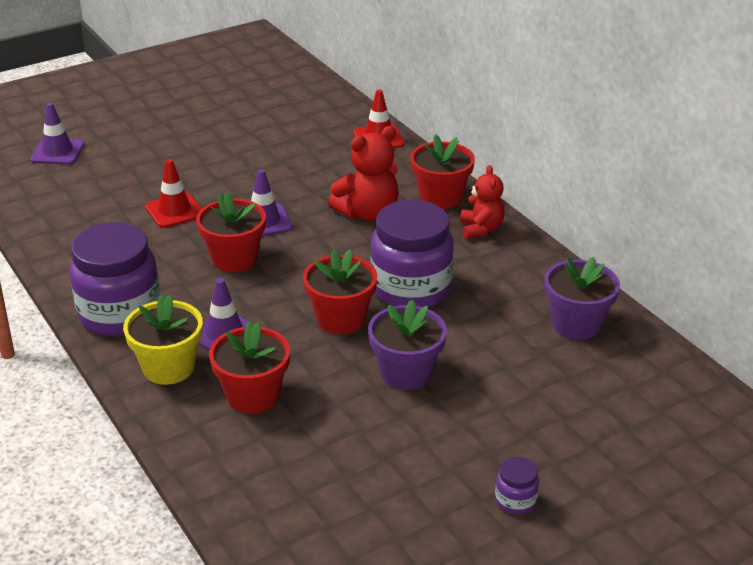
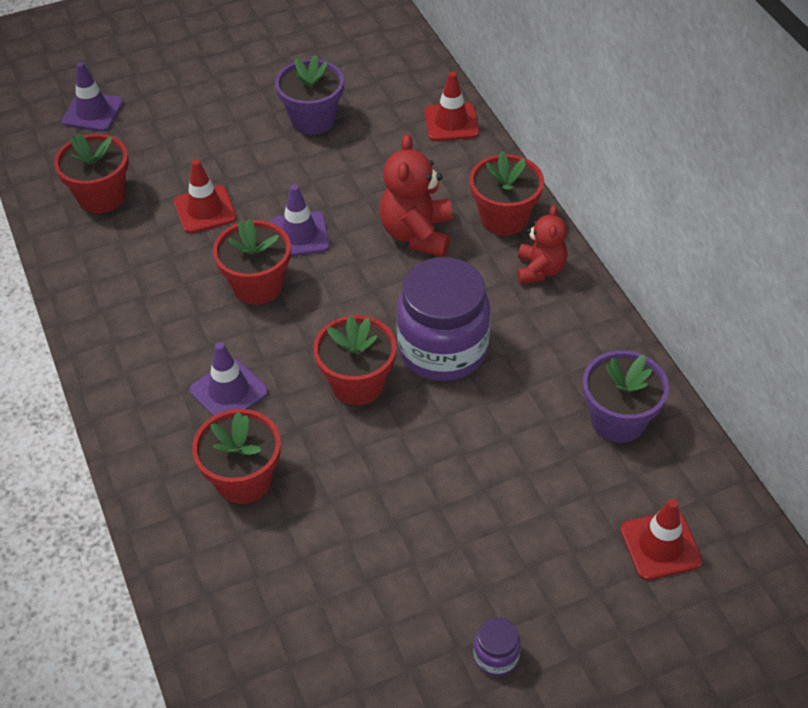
camera: 10 degrees right, 15 degrees up
(77, 208) = (101, 196): none -> red flower pot
(120, 314) = (123, 351): purple jar -> none
(168, 367) = (162, 431): yellow flower pot -> none
(368, 213) = (417, 234): red teddy bear -> red teddy bear turned 120 degrees clockwise
(406, 373) = (413, 467): purple flower pot -> purple flower pot (313, 119)
(638, 407) = (660, 545): none -> red traffic cone

